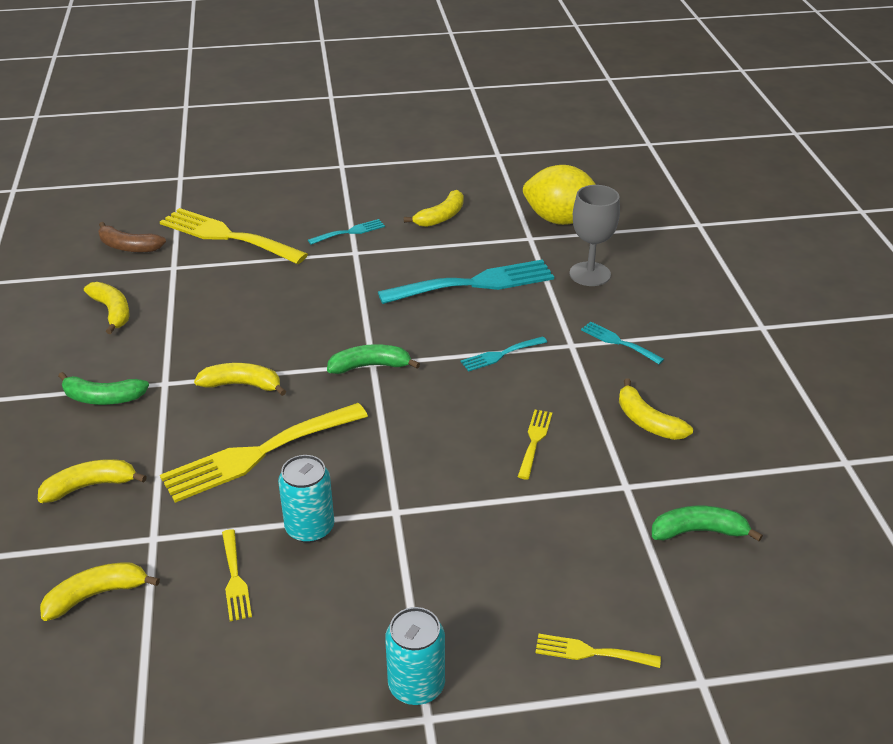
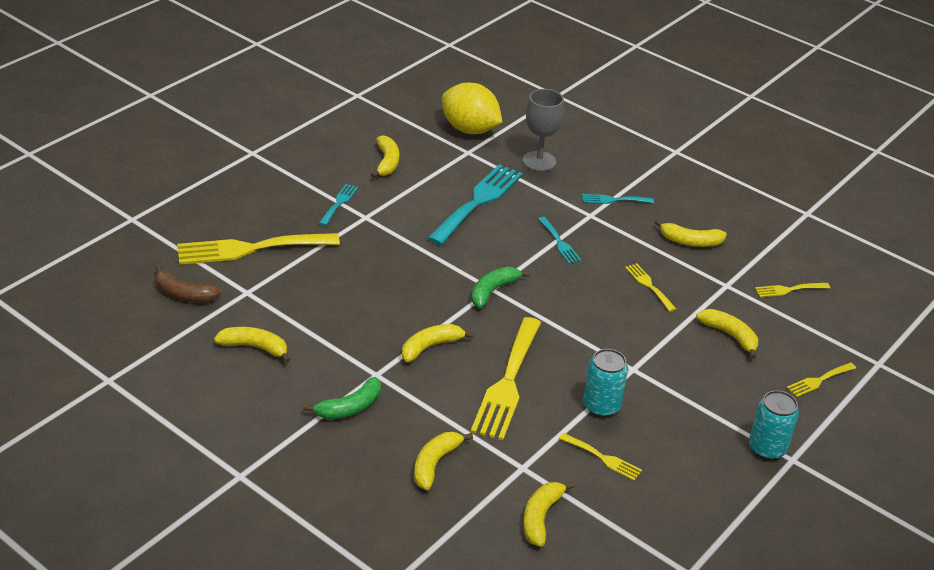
camera: 45 degrees left, 0 degrees up
(128, 247) = (184, 294): brown banana -> brown banana turned 45 degrees clockwise
(500, 355) = (559, 242): turquoise fork -> turquoise fork turned 45 degrees counterclockwise
(552, 540) = (730, 335): none -> yellow banana
(560, 220) = (469, 129): yellow lemon -> yellow lemon turned 60 degrees clockwise
(698, 531) = (788, 290): green banana -> yellow fork

